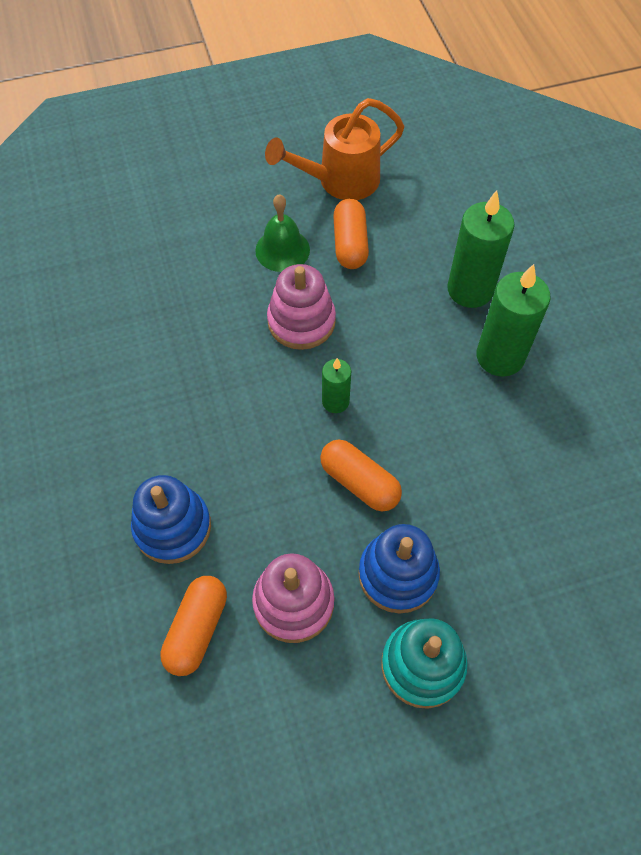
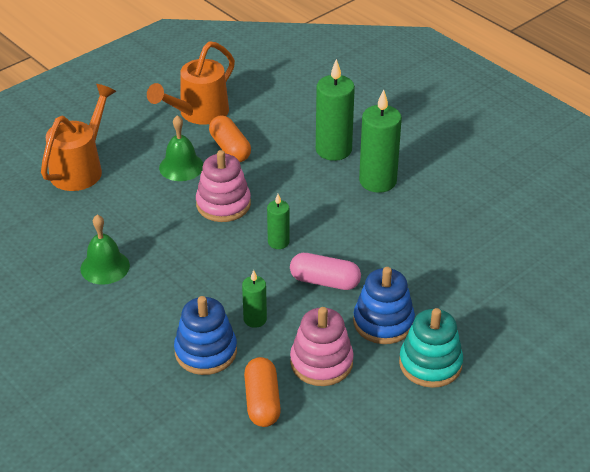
camera: 25 degrees left, 20 degrees down
(128, 359) = (105, 267): none -> green bell
(174, 212) = (80, 168): none -> orange watering can
(251, 504) = (255, 319): none -> green candle
(359, 482) = (325, 281): orange capsule -> pink capsule

